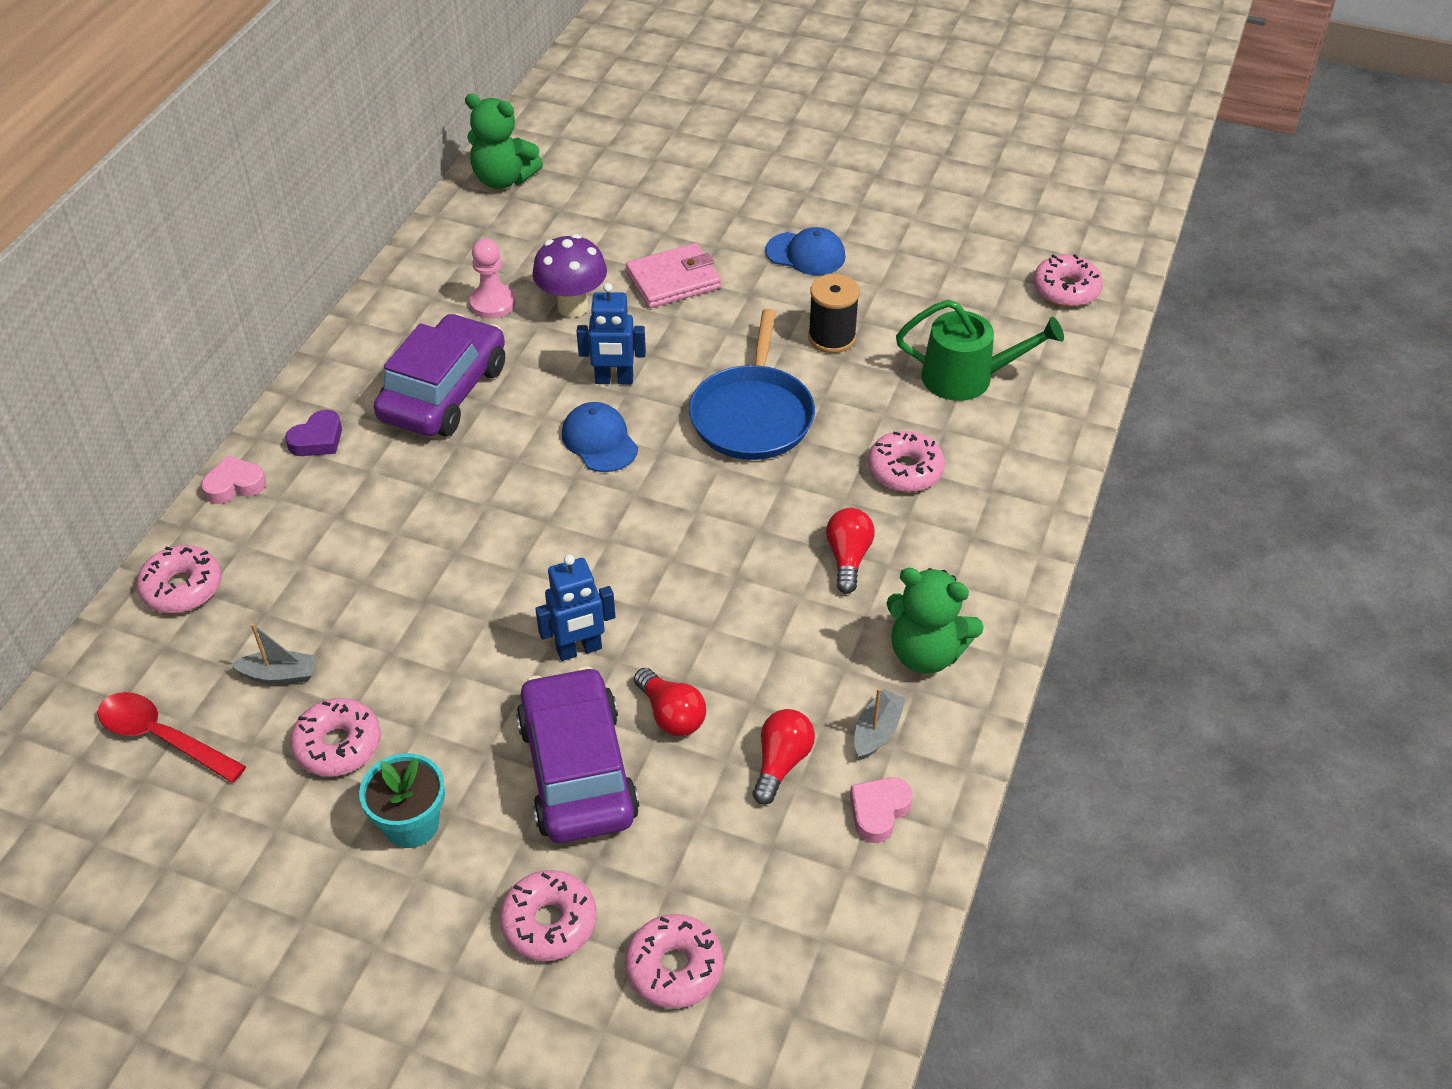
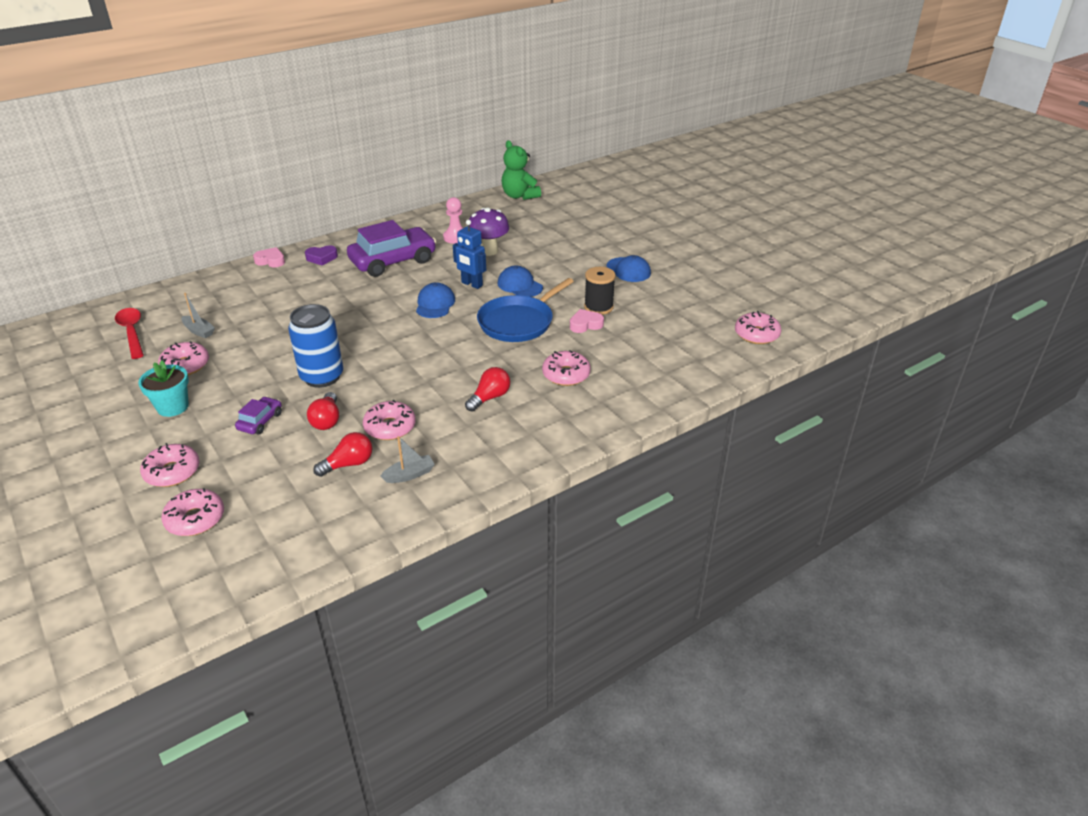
camera: 35 degrees right, 10 degrees down
(182, 588) = (206, 287): pink donut -> pink donut (390, 427)
(577, 770) = (260, 421): purple car -> purple car, size x0.46
(579, 650) = (322, 377): blue robot -> blue can
(673, 280) = (549, 257): pink wallet -> none
(685, 350) = (520, 285): none -> blue cap
(878, 811) = (366, 508): pink heart -> pink heart (585, 324)
(926, 653) = (477, 454): green teddy bear -> none
(966, 377) = (650, 350): green watering can -> none

